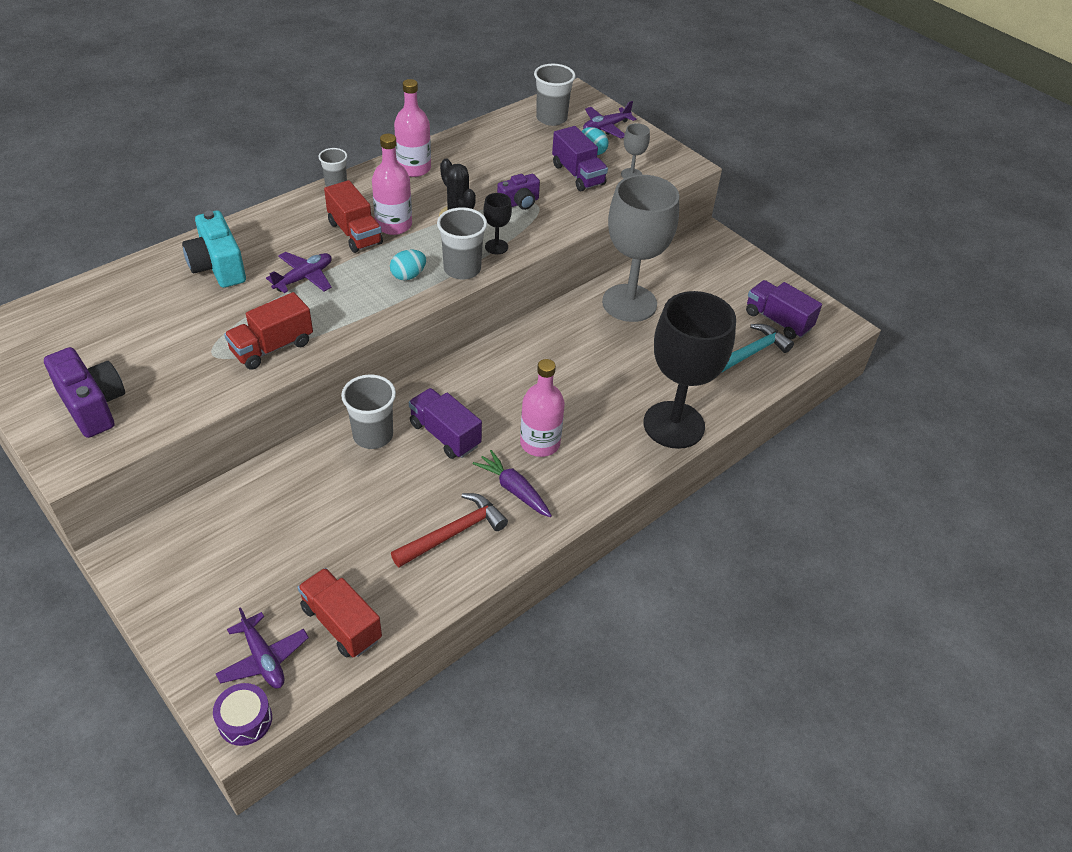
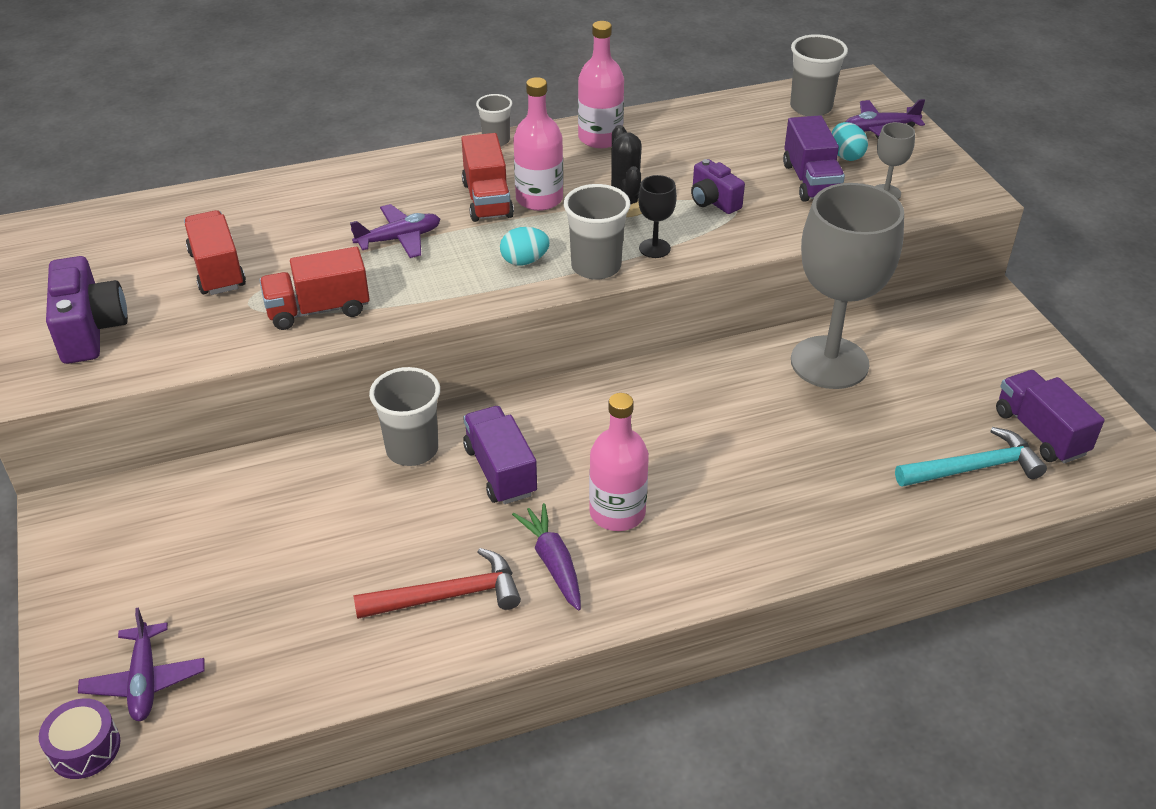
camera: 25 degrees right, 5 degrees down
(218, 267) = (310, 207): turquoise camera -> none
(341, 623) = (255, 667): red truck -> red truck (217, 270)
(519, 203) = (713, 201): purple camera -> purple camera turned 60 degrees clockwise
(674, 425) = (815, 536): black goblet -> none

